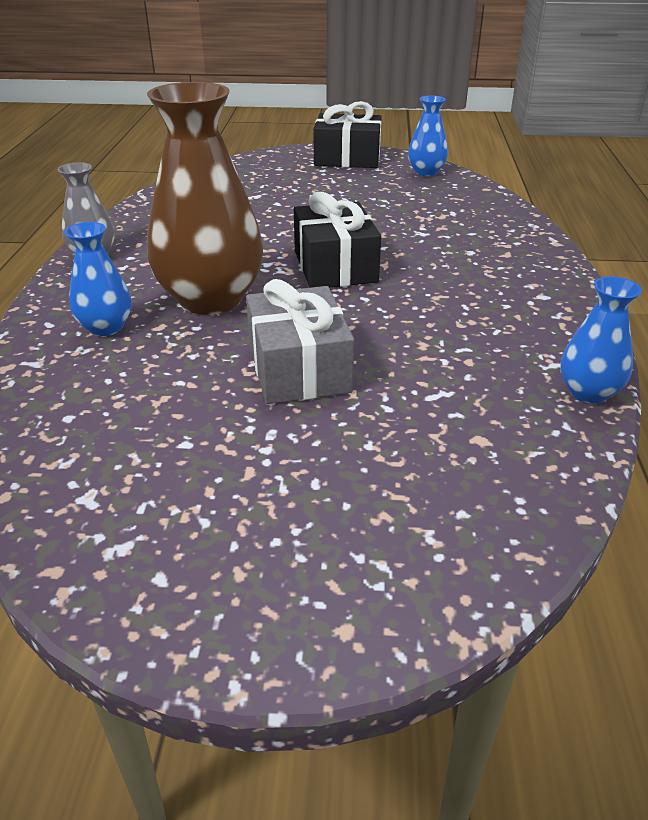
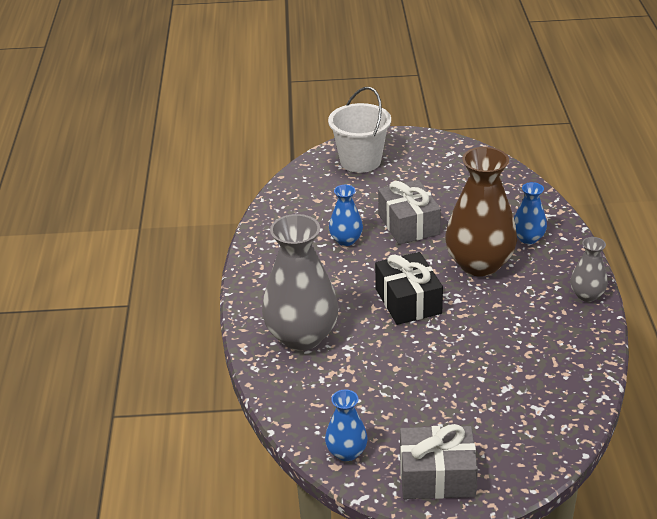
camera: 175 degrees right, 0 degrees up
(347, 158) = (437, 476): black gift -> grey gift
(372, 546) = (360, 161): none -> white bucket
(481, 244) = (302, 336): none -> grey vase
(588, 392) = (261, 226): blue vase -> blue vase (346, 240)

